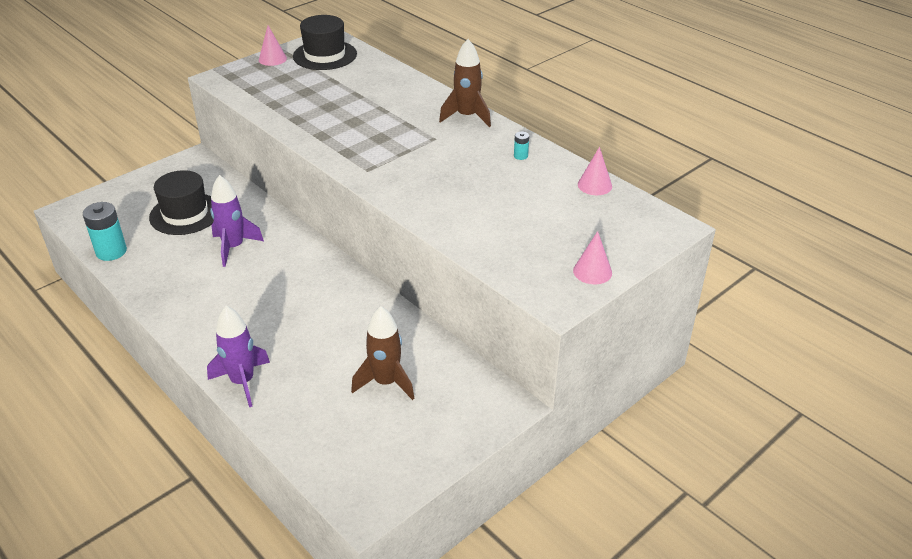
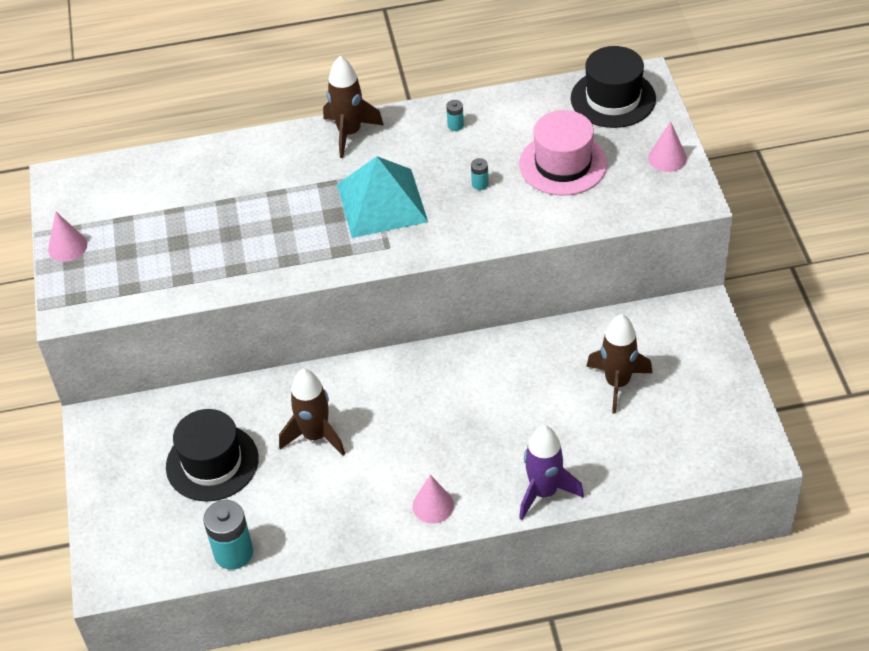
camera: 55 degrees left, 10 degrees up
(234, 247) = (315, 436): purple rocket -> brown rocket
(325, 55) = (104, 197): black hat -> black hat (613, 98)
(409, 152) = (381, 202): none -> turquoise pyramid
(468, 187) = (480, 184): none -> turquoise battery
(529, 219) = (563, 164): none -> pink hat
(594, 185) = (544, 98): pink cone -> pink cone (433, 505)

